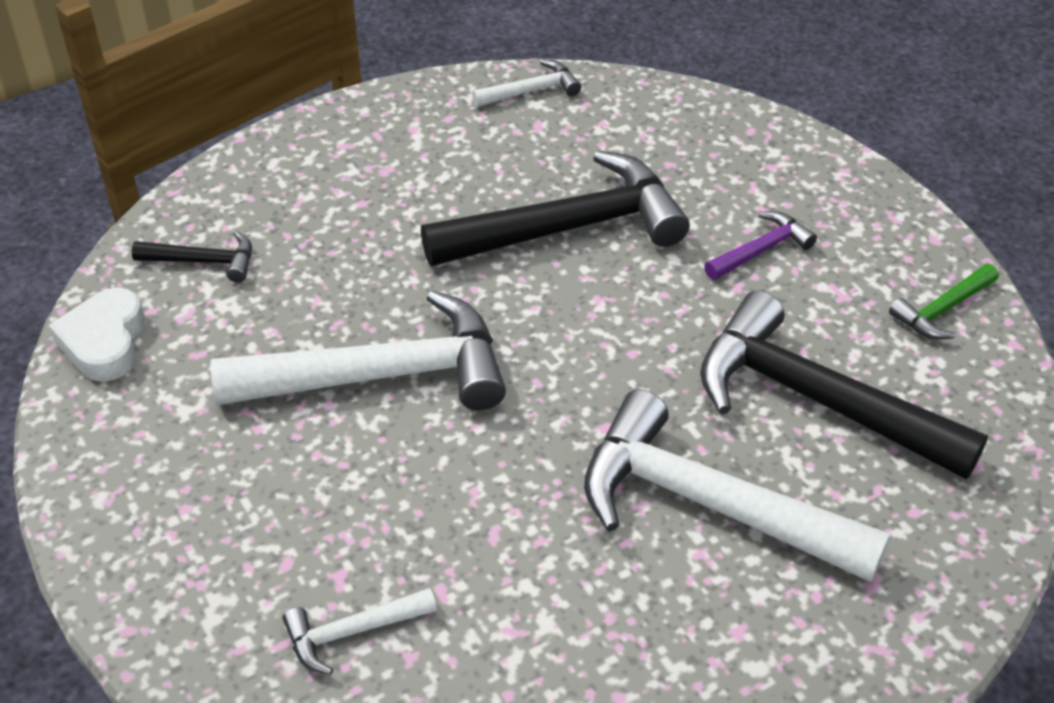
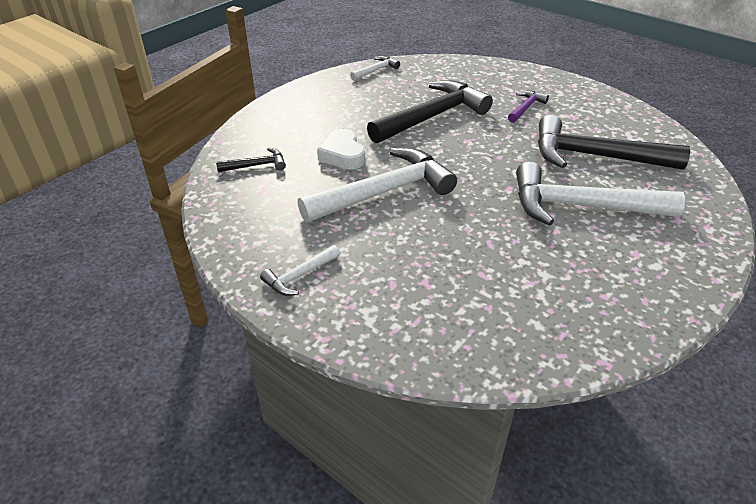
camera: 20 degrees left, 5 degrees down
(104, 342) = (223, 211): white heart -> white heart (342, 155)
(352, 632) = (450, 305): white hammer -> white hammer (299, 276)
(942, 310) = (619, 113): green hammer -> none

